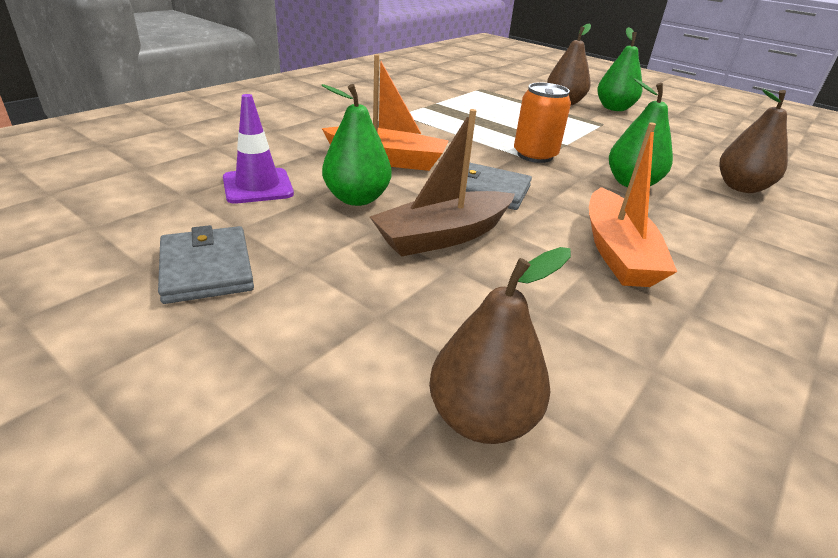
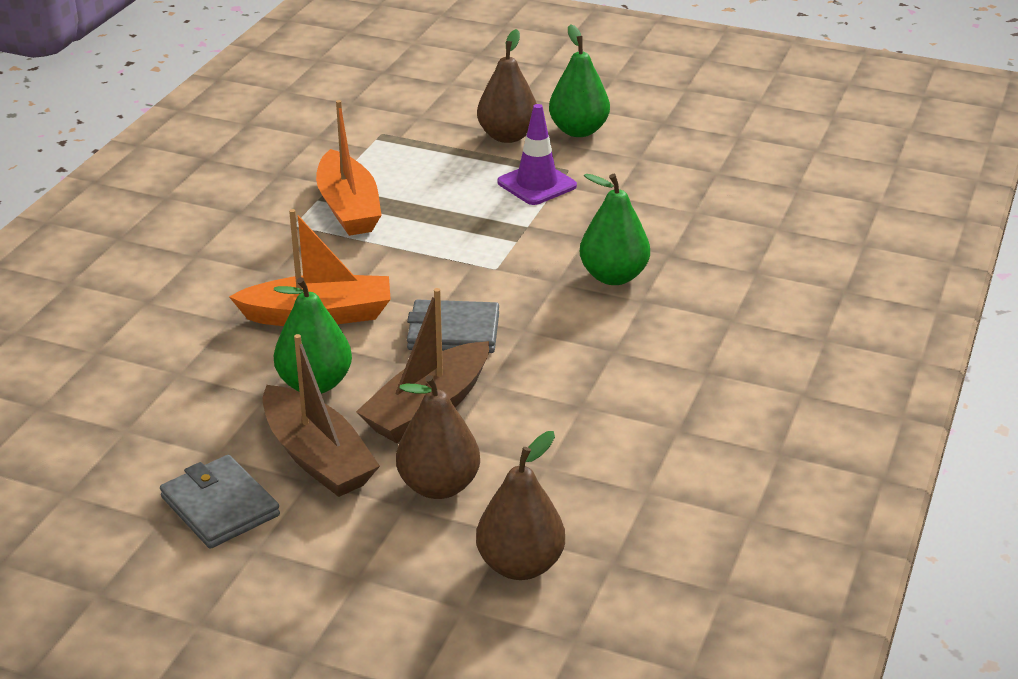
camera: 15 degrees left, 0 degrees up
(258, 186) = (195, 396): purple traffic cone -> purple traffic cone (537, 184)
(323, 251) = (317, 458): none -> brown boat
(535, 155) = (492, 258): orange can -> none
(617, 252) = (606, 381): orange boat -> orange boat (348, 208)
(741, 187) = (738, 249): brown pear -> brown pear (438, 486)

